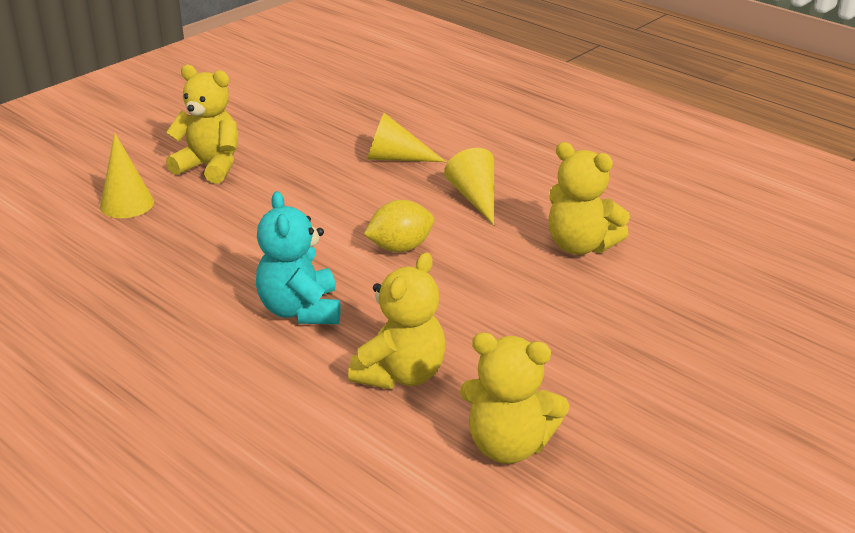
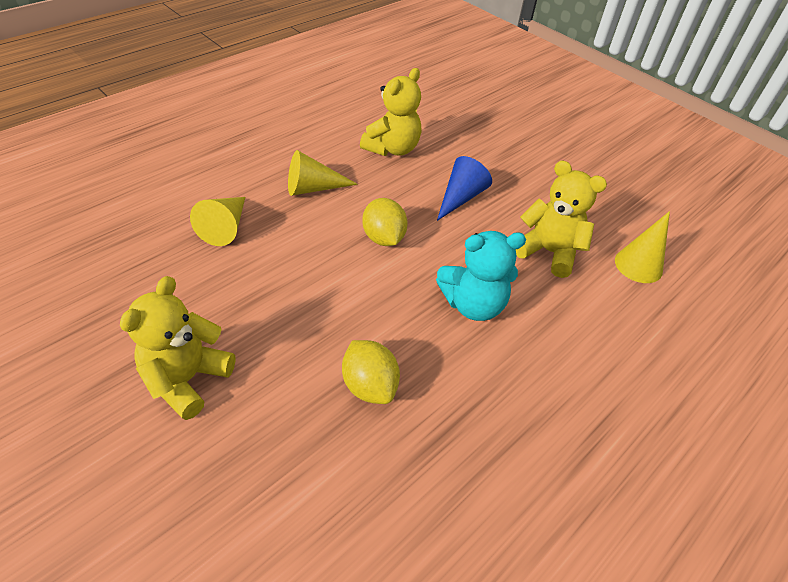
camera: 90 degrees left, 15 degrees up
(127, 204) = (255, 463): yellow cone -> yellow cone (638, 265)
(195, 250) = (369, 385): none -> yellow lemon
(494, 301) = (460, 197): none -> blue cone
(508, 446) = (609, 211): yellow teddy bear -> none

